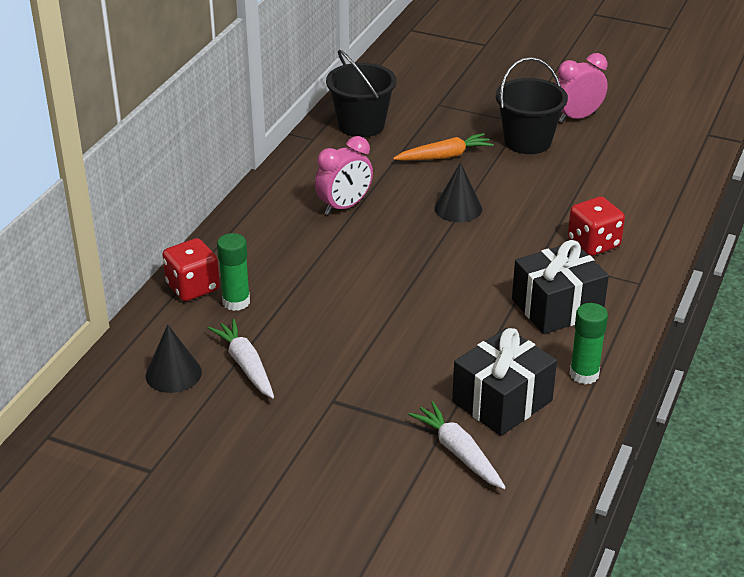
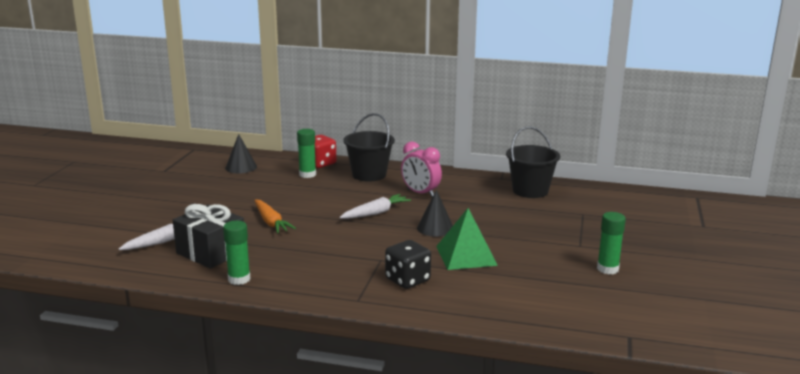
camera: 80 degrees right, 15 degrees down
(245, 365) = (248, 182): white carrot -> white carrot (376, 213)
(444, 156) = (505, 220): orange carrot -> orange carrot (271, 222)
(527, 141) = (549, 249): black bucket -> black bucket (369, 175)
(536, 197) = (466, 255): none -> green pyramid
(557, 307) = (318, 267): black gift -> none
(577, 117) = (607, 269): pink clock -> green glue stick
(593, 243) = (407, 280): red dice -> black dice

